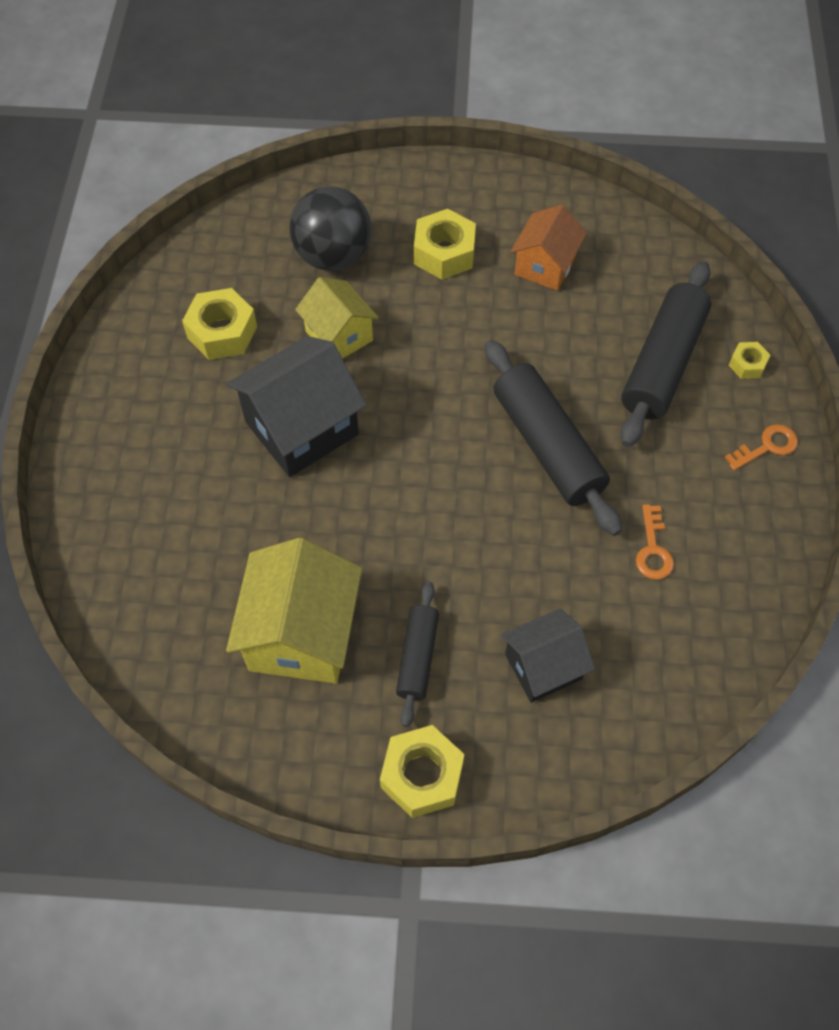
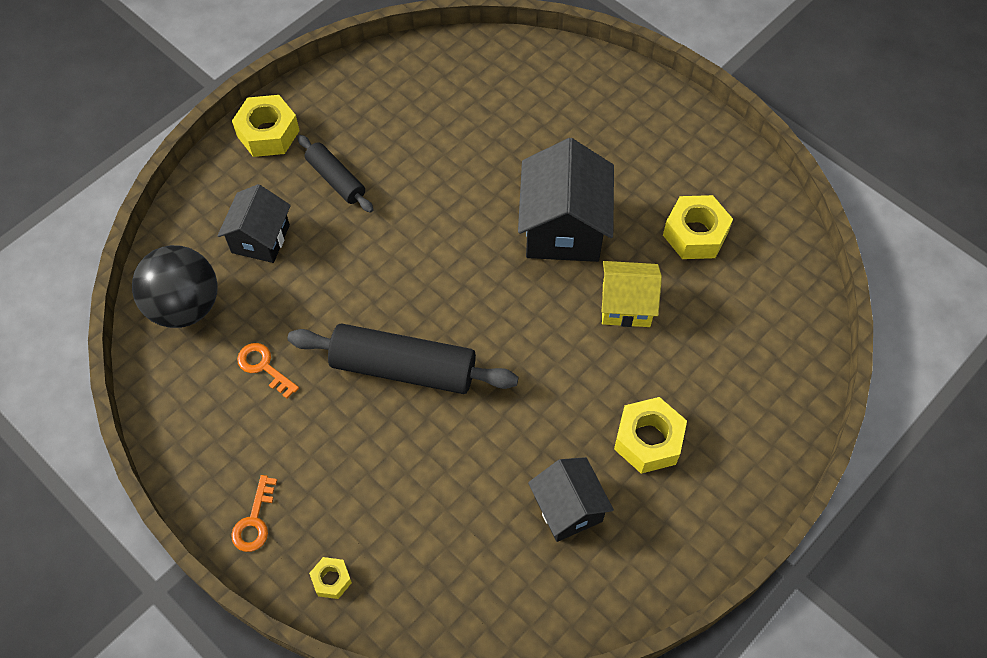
camera: 130 degrees right, 0 degrees up
(301, 634) = (411, 132): yellow house -> none
(333, 256) = (712, 356): black ball -> black ball (185, 306)
(545, 266) = (568, 508): orange house -> black house
(663, 363) = (393, 513): black rolling pin -> none

